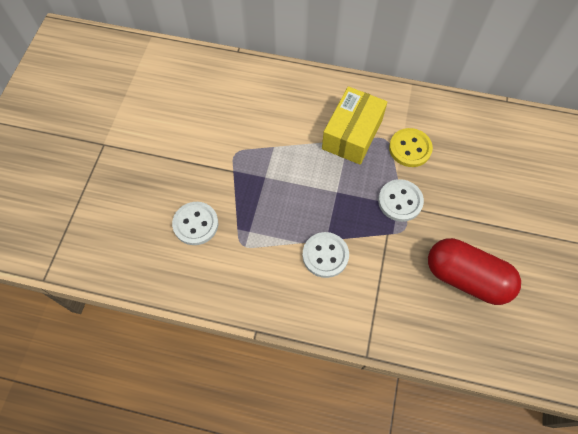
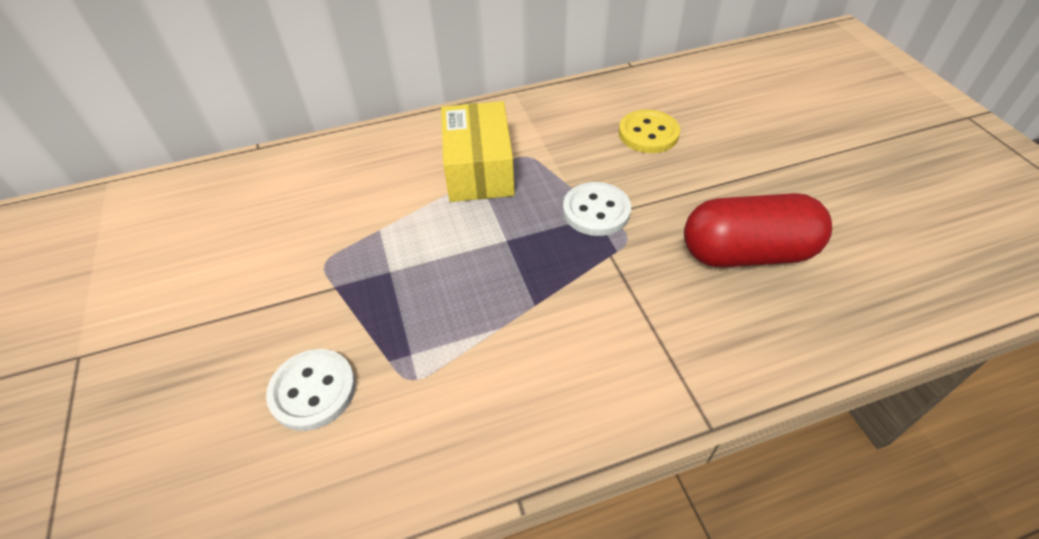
camera: 30 degrees left, 15 degrees down
(325, 255) = (548, 325): white button -> none
(410, 148) = (563, 152): yellow button -> yellow button (648, 133)

